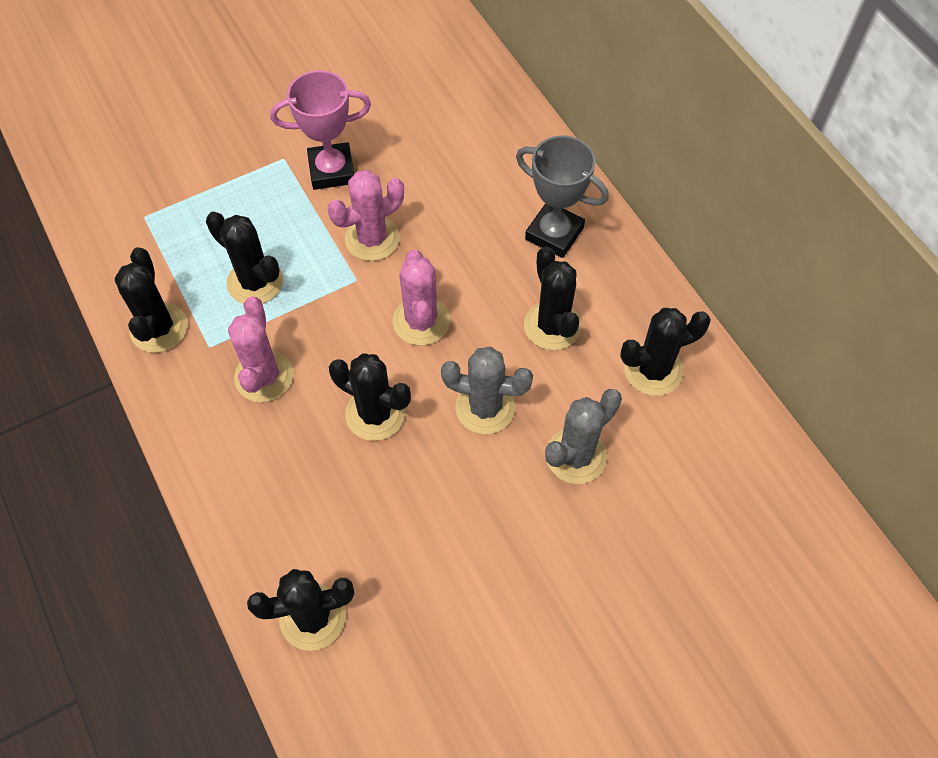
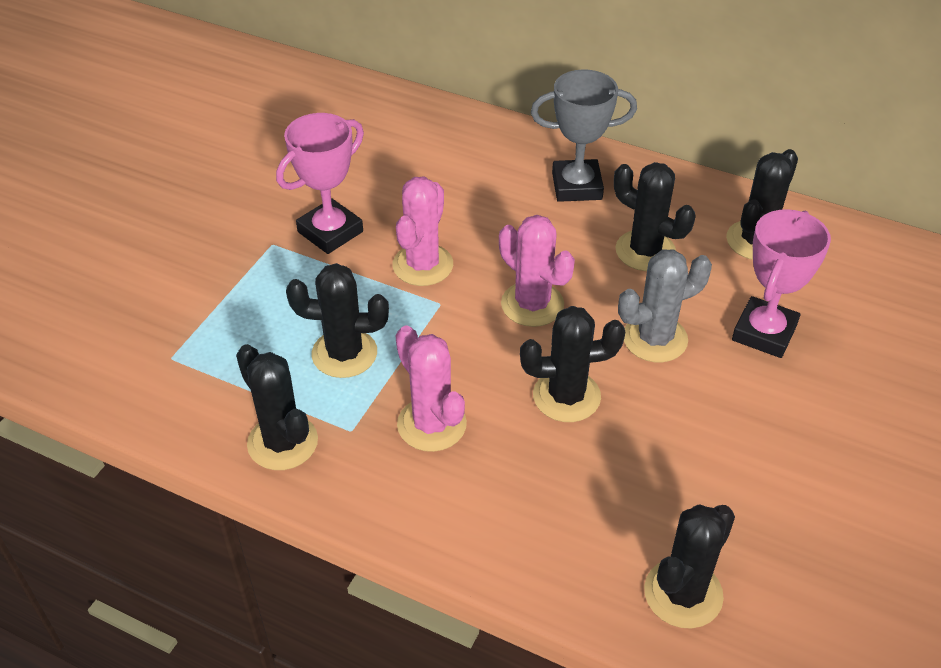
camera: 35 degrees left, 15 degrees down
(576, 456) = (764, 333): grey cactus -> pink trophy

